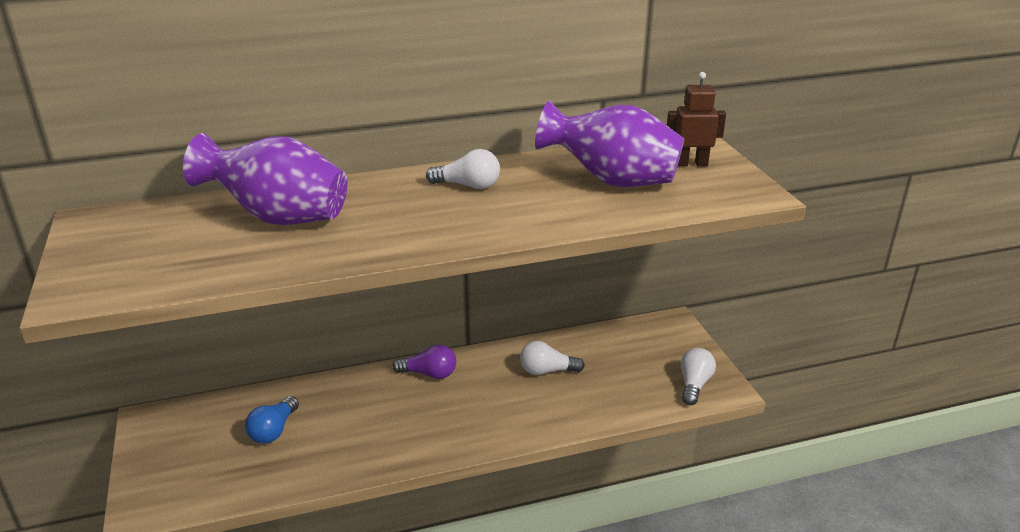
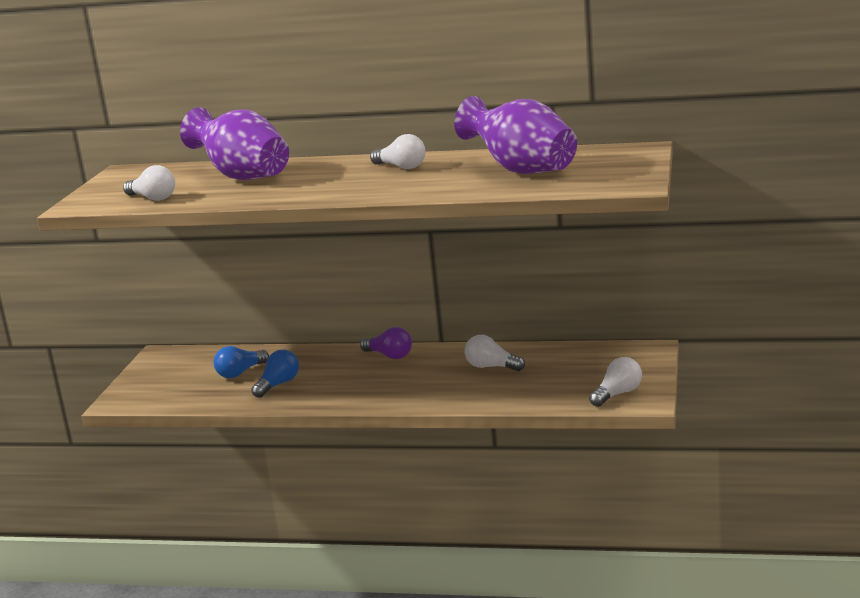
camera: 30 degrees right, 10 degrees down
(182, 269) = (152, 198): none -> white light bulb
(333, 440) = (278, 384): none -> blue light bulb
(691, 164) = (609, 163): brown robot -> none

